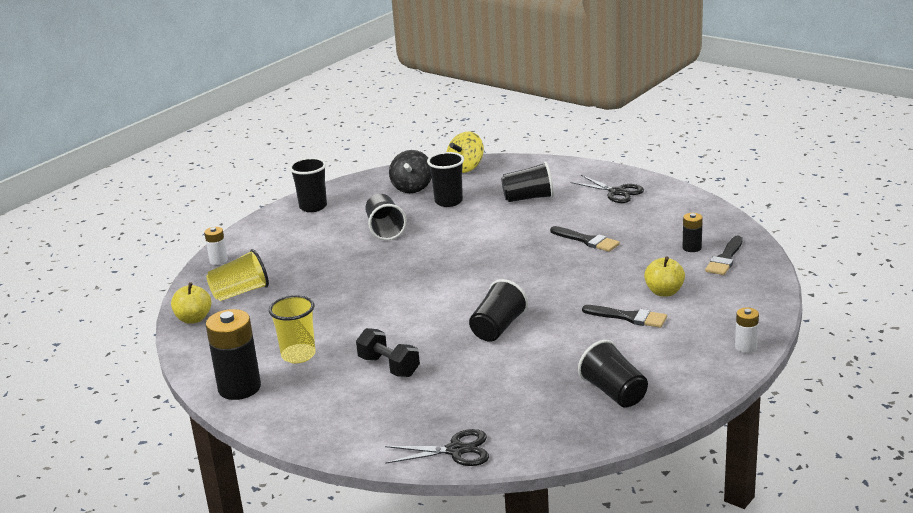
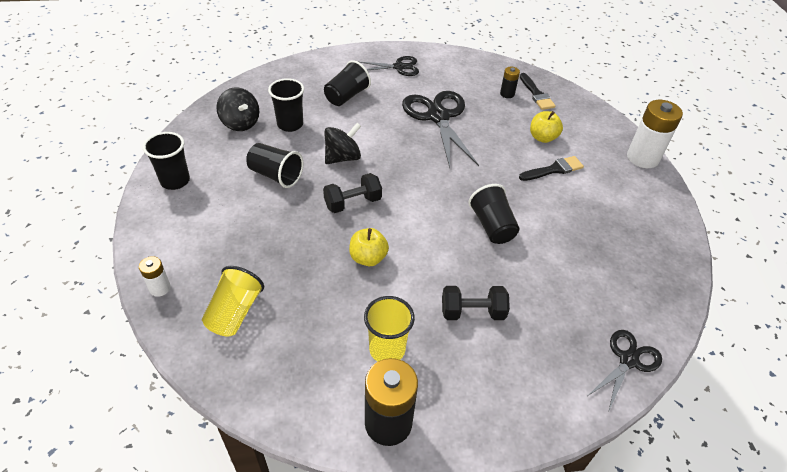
camera: 50 degrees left, 20 degrees up
(194, 319) = (230, 373): yellow apple -> yellow apple (368, 258)
(413, 268) = (353, 203): none -> black dumbbell
(453, 238) = (342, 158): none -> black spinning top
(466, 168) = (259, 87): yellow spinning top -> none
(587, 240) = (438, 117): black brush -> black scissors
(614, 392) = (635, 238): black cup -> none
(745, 347) = (642, 158): white battery -> white battery, size x1.97

